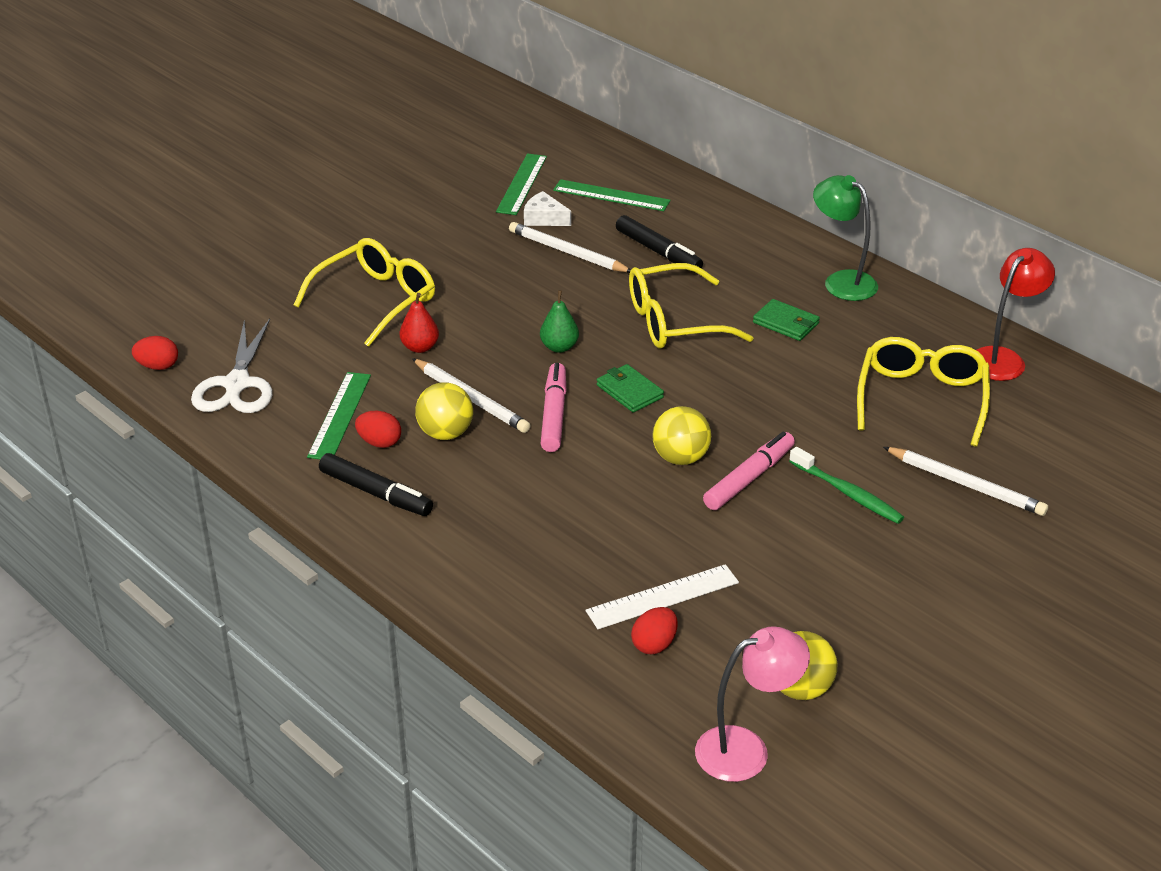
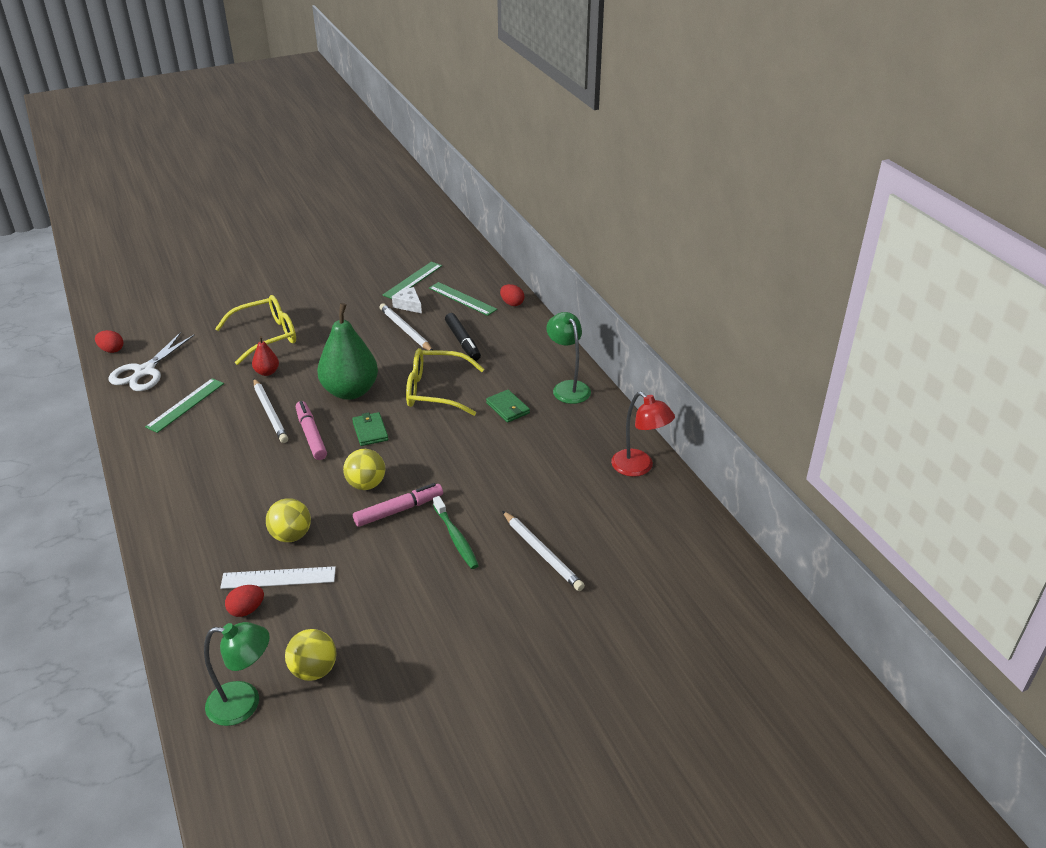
camera: 20 degrees right, 0 degrees up
(376, 493) = (165, 460): black marker -> none
(379, 442) = (194, 428): red egg -> red egg (512, 303)
(445, 433) = (236, 431): yellow ball -> yellow ball (291, 535)
(554, 414) = (311, 435): pink marker -> pink marker turned 45 degrees counterclockwise
(559, 347) = (350, 391): green pear -> green pear, size x2.21
(746, 749) = (244, 703): pink lamp -> green lamp
(921, 398) = (559, 483): yellow glasses -> none
(1003, 358) = (639, 467): red lamp -> red lamp turned 75 degrees clockwise

